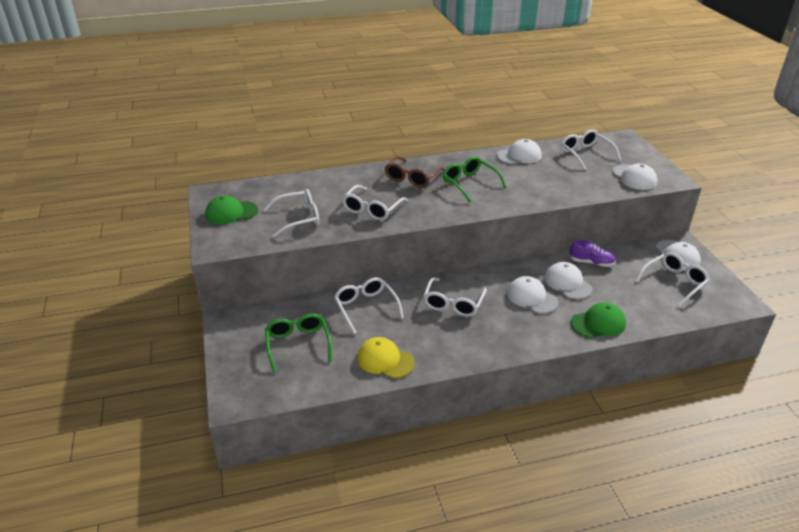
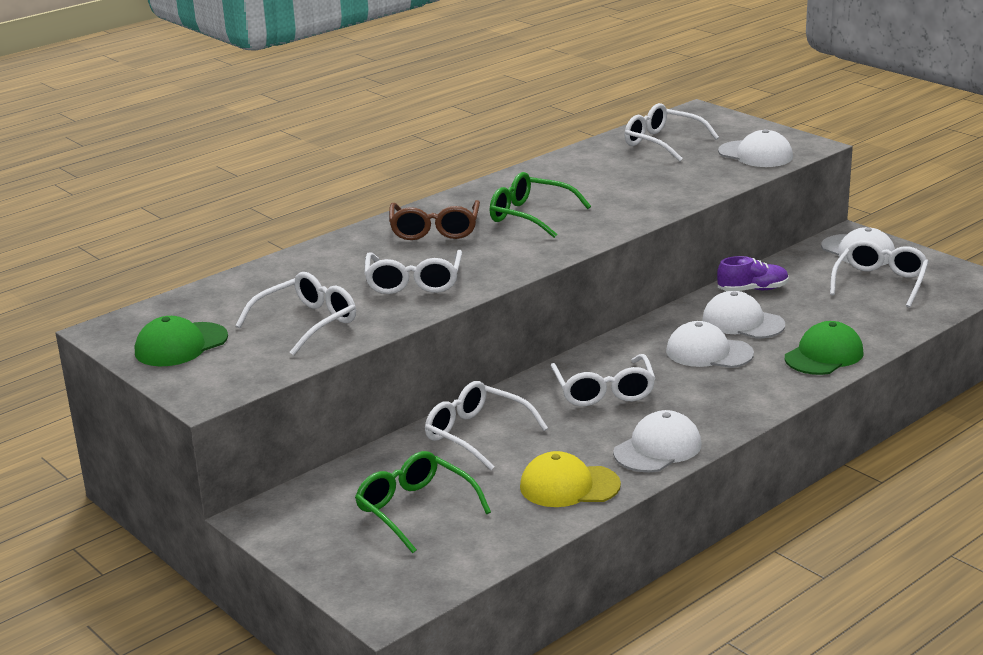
camera: 25 degrees left, 10 degrees down
(519, 156) = (569, 166): white cap -> white cap (658, 448)

